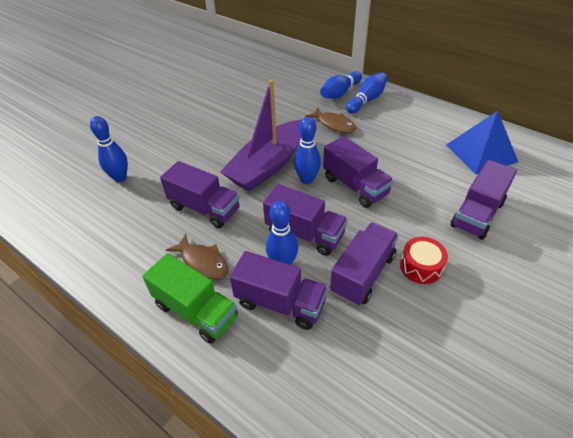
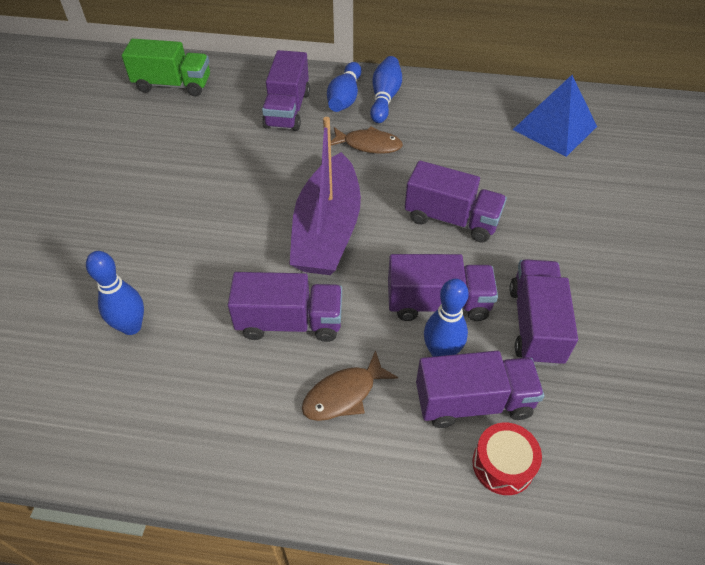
camera: 30 degrees left, 5 degrees up
(196, 311) = (384, 460): green truck -> green truck (173, 85)
(203, 262) = (344, 394): brown fish -> brown fish turned 135 degrees clockwise
(307, 179) = (390, 232): blue bowling pin -> none
(421, 266) = (586, 289): red drum -> red drum (503, 464)
(477, 214) = (598, 204): purple truck -> purple truck (287, 110)

